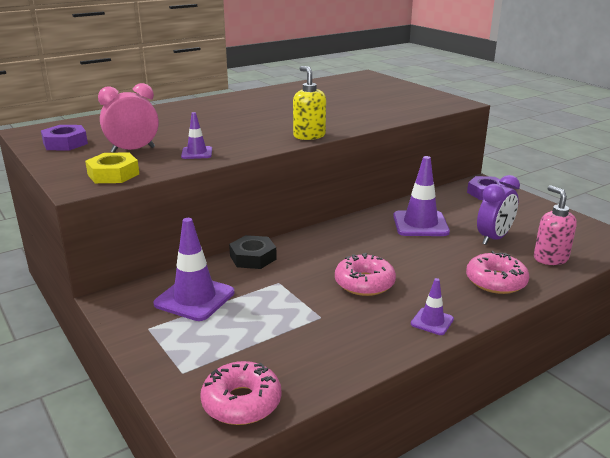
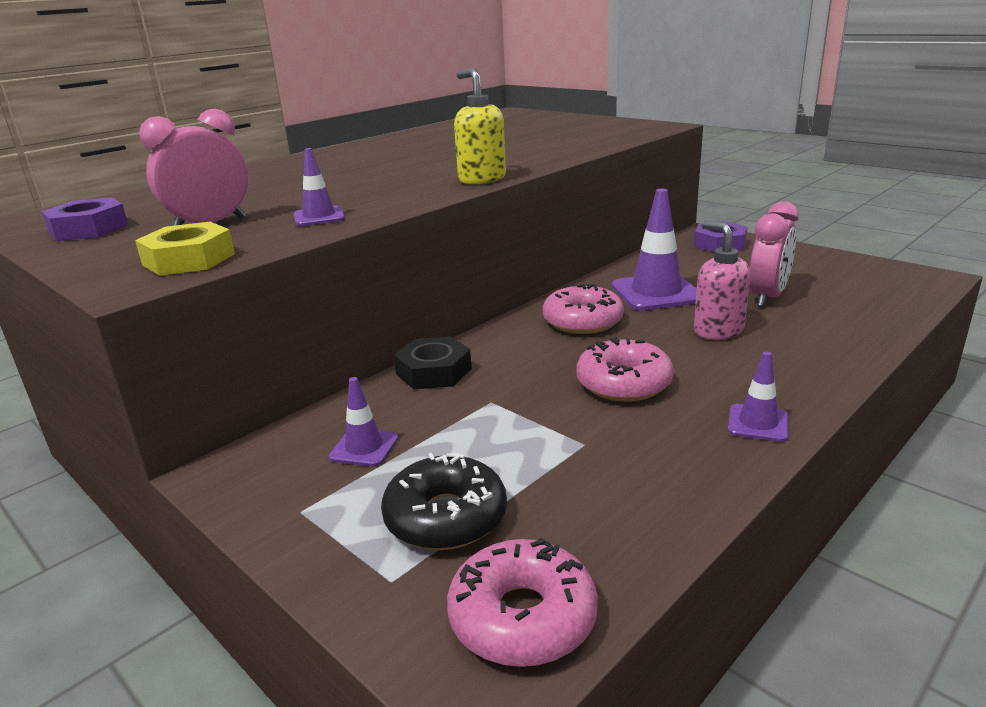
camera: 10 degrees left, 0 degrees up
(194, 298) = (364, 448): purple traffic cone -> purple traffic cone, size x0.53
(224, 345) = (446, 517): none -> black donut
(494, 238) = (767, 297): purple clock -> pink clock
(496, 281) = (809, 352): pink donut -> pink donut (582, 321)
(550, 258) = (860, 312): pink soap dispenser -> pink soap dispenser (718, 331)

